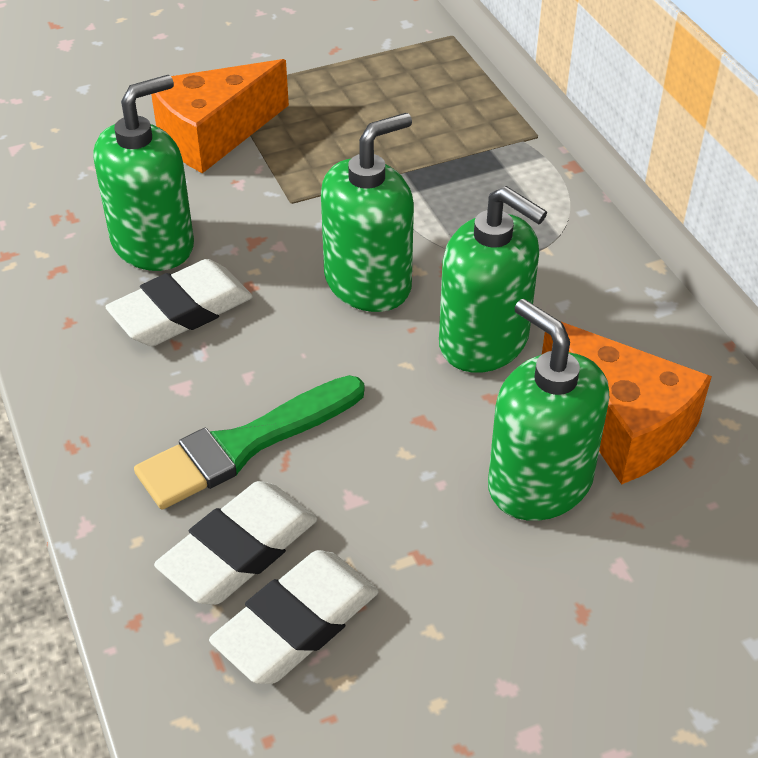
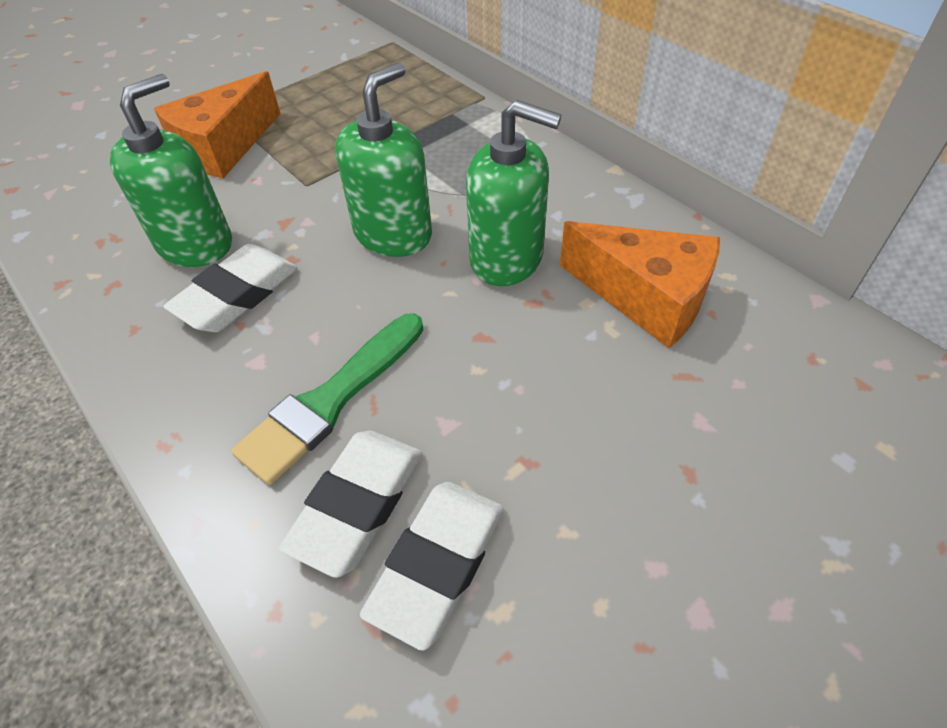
camera: 15 degrees left, 5 degrees up
(539, 483) = (602, 365): green soap dispenser -> none

